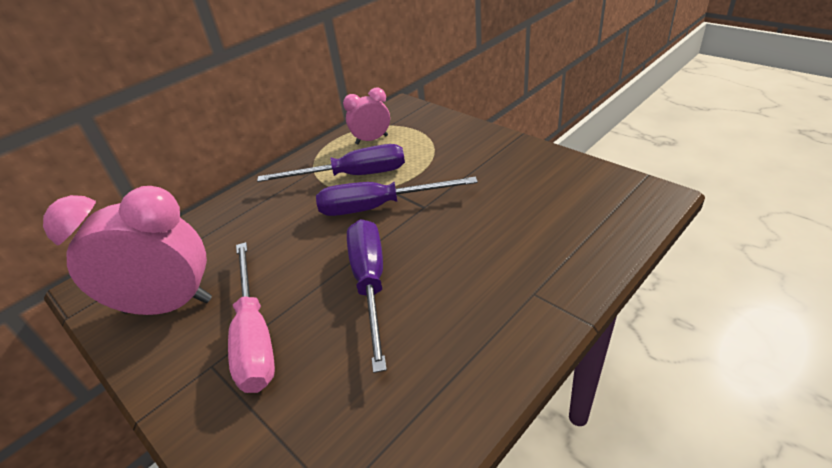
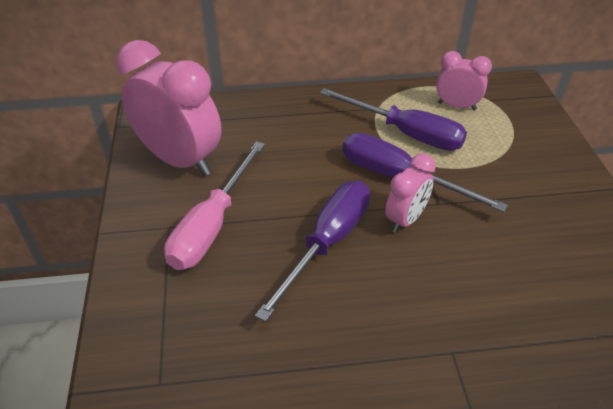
camera: 35 degrees right, 5 degrees up
(412, 231) = (405, 219): none -> pink clock

